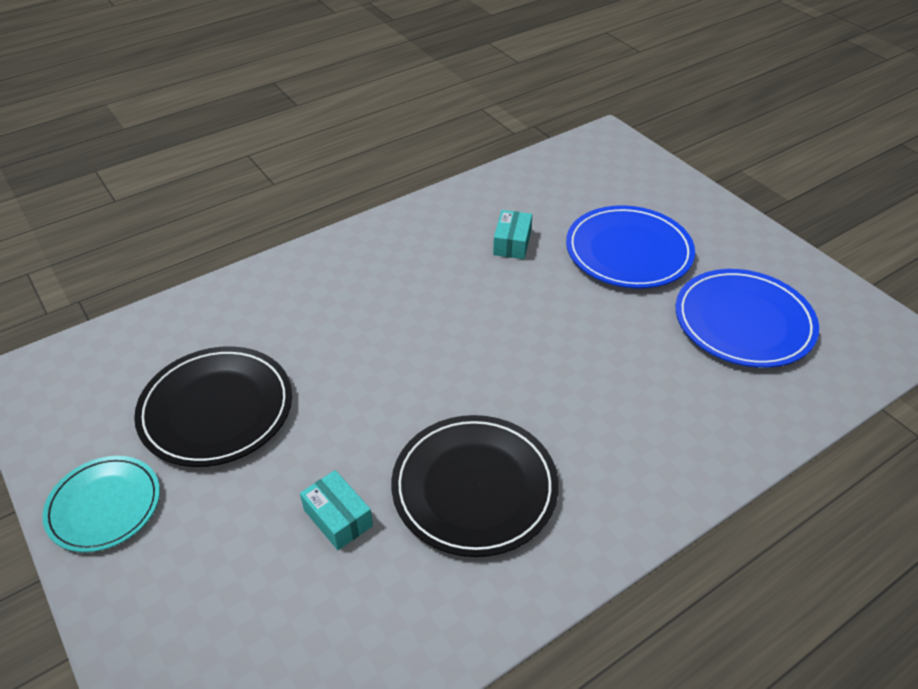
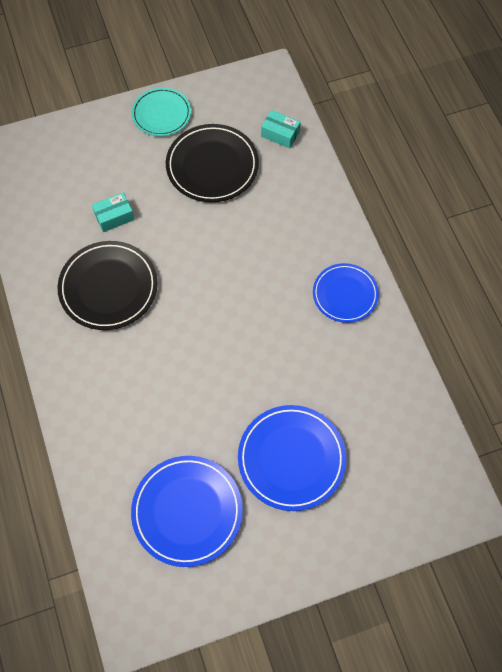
camera: 105 degrees right, 20 degrees up
(403, 242) = (345, 294): none -> blue plate
(512, 243) = (325, 372): turquoise box -> turquoise box (280, 134)

